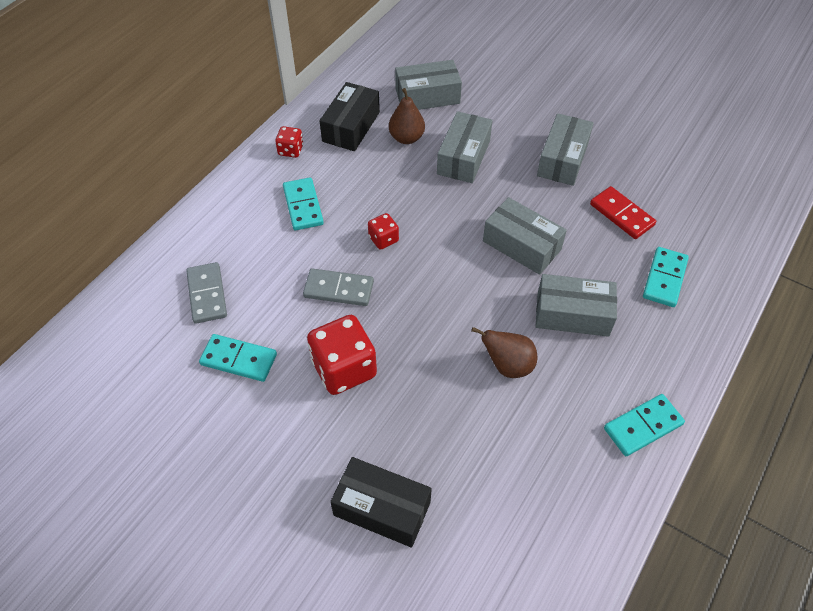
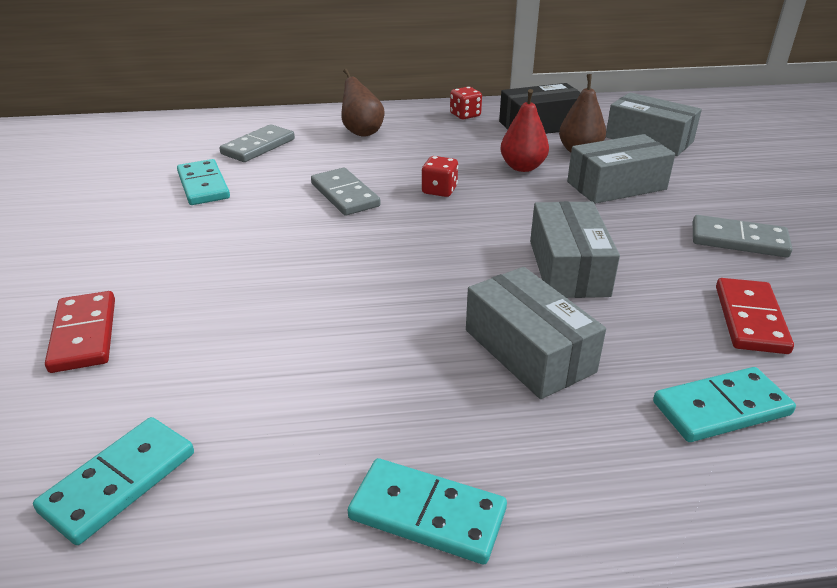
camera: 50 degrees right, 20 degrees down
(303, 206) = (414, 143): turquoise domino -> turquoise domino (119, 482)
(344, 368) = (251, 236): red dice -> none
(382, 508) = (84, 335): black box -> red domino
(397, 179) = (522, 167): none -> red pear
(507, 365) = (381, 334): brown pear -> brown pear (362, 132)
(562, 159) = (738, 240): grey box -> grey domino

